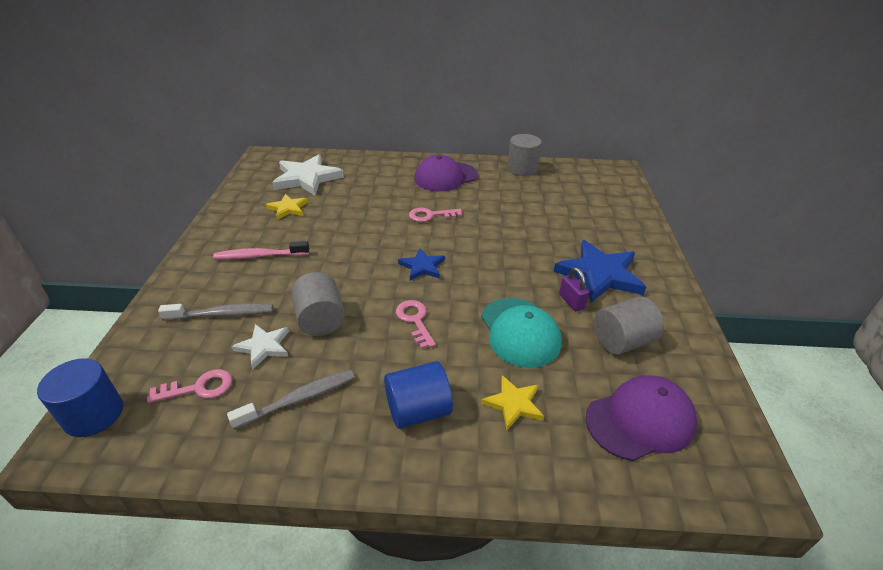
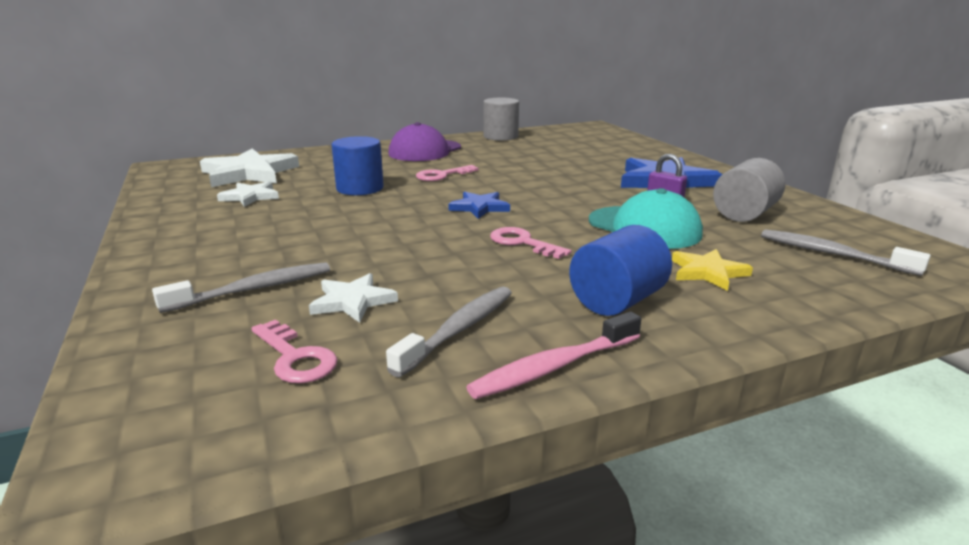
camera: 25 degrees left, 15 degrees down
(94, 414) = (131, 431): blue cylinder -> blue cylinder (360, 188)
(199, 388) = (295, 357): pink key -> pink key turned 90 degrees clockwise
(259, 256) = (253, 236): pink toothbrush -> pink toothbrush (553, 367)
(288, 208) = (250, 197): yellow star -> white star
(320, 320) = (405, 265): grey cylinder -> none
(640, 420) = (832, 254): purple cap -> grey toothbrush

